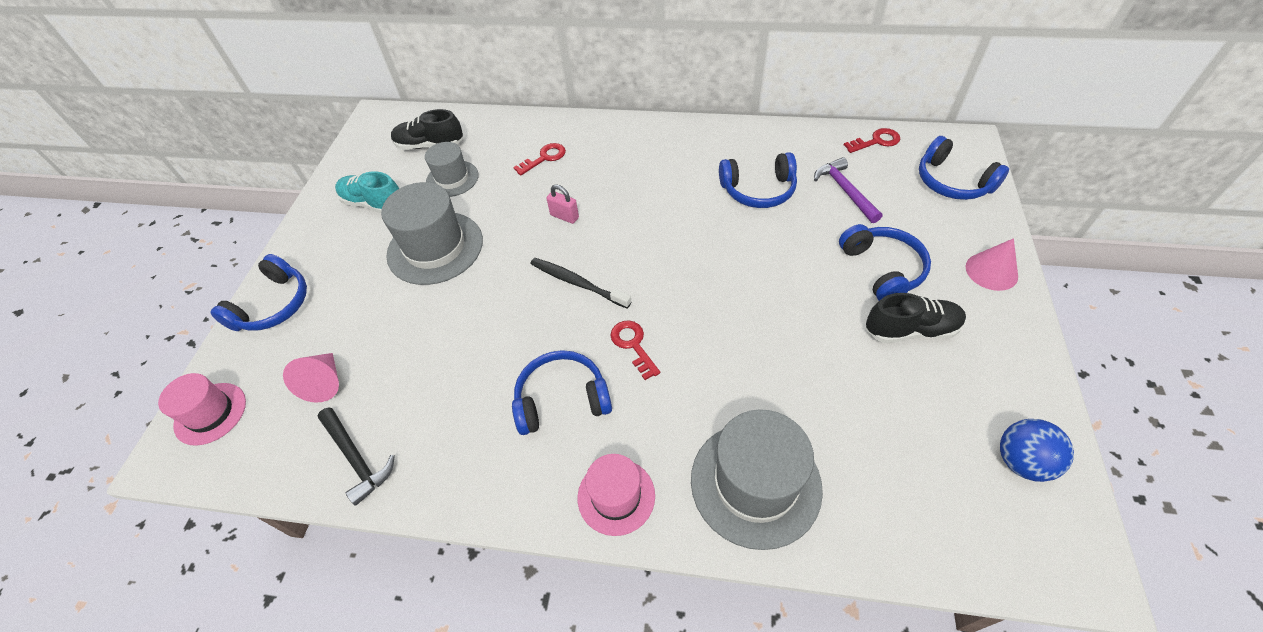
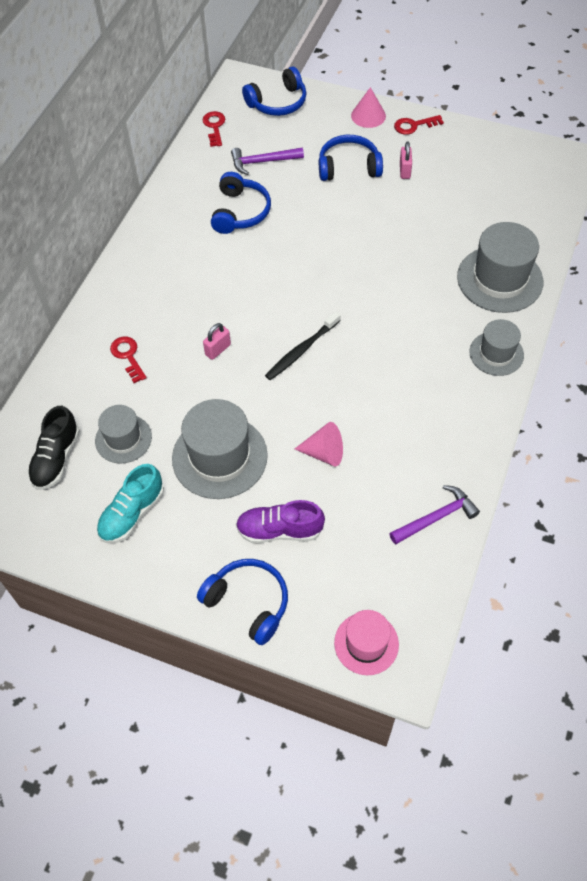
camera: 80 degrees left, 5 degrees up
(324, 383) = (356, 547): pink cone -> pink cone (324, 453)
(350, 312) = (280, 530): none -> purple shoe
(356, 458) = (436, 517): black hammer -> purple hammer
(562, 399) = (413, 375): blue headphones -> none
(616, 496) = (496, 353): pink hat -> grey hat
(633, 345) = (375, 323): red key -> red key (414, 125)
(910, 330) = (404, 171): black shoe -> pink padlock
(1021, 461) = (507, 157): blue ball -> none

